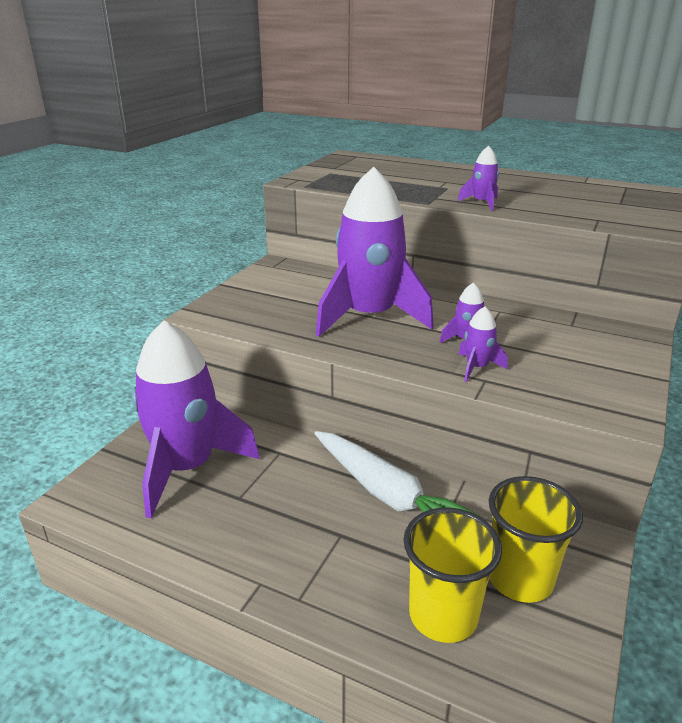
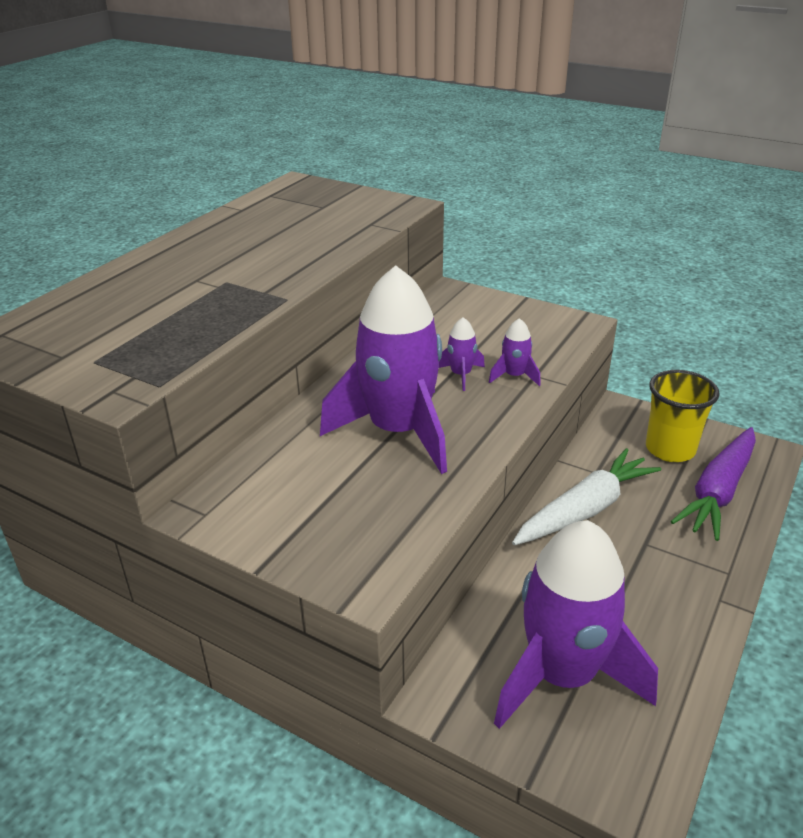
camera: 85 degrees left, 5 degrees up
(443, 615) = (718, 492): yellow cup -> purple carrot
(481, 203) = (299, 269): purple rocket -> none

